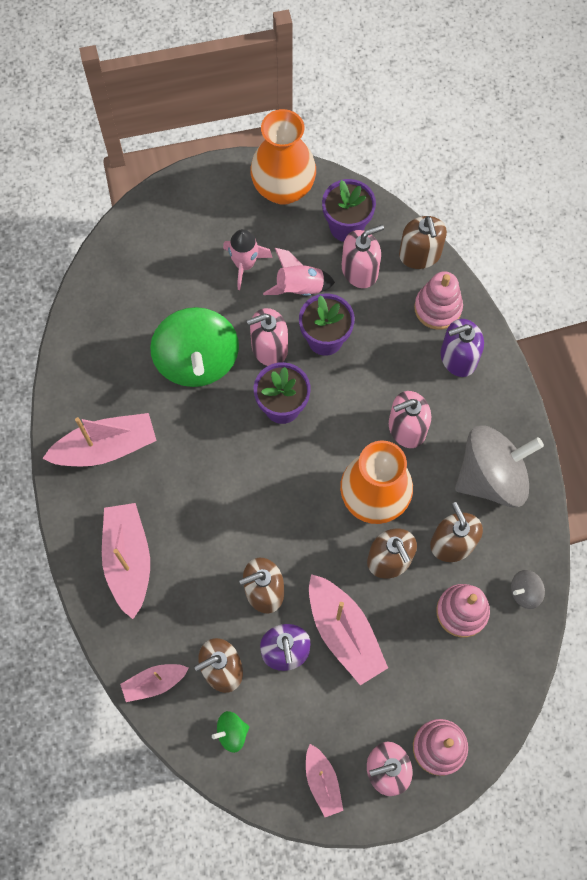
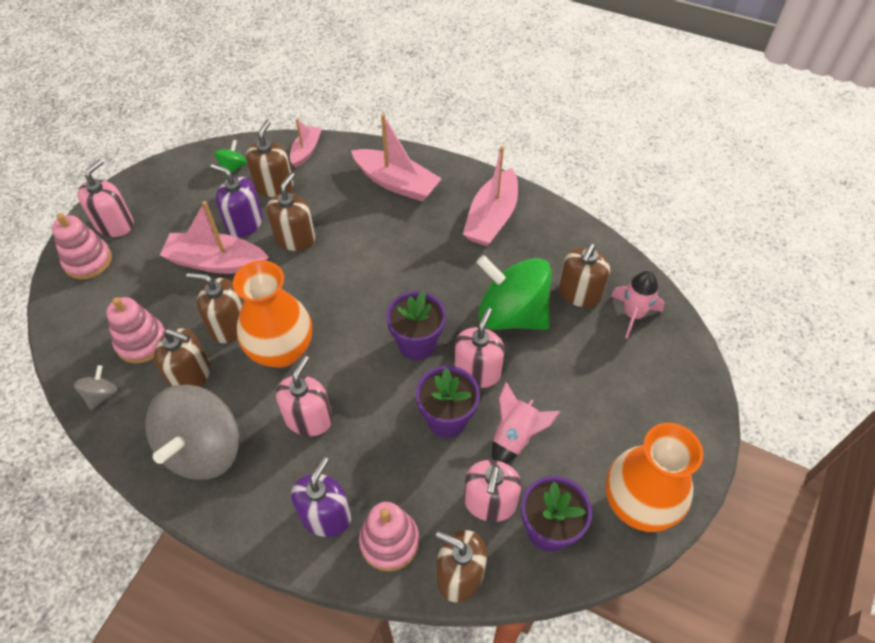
camera: 130 degrees right, 15 degrees down
(135, 327) = (579, 293): none -> brown soap dispenser
(245, 264) = (576, 410): pink rocket -> pink rocket (633, 314)
(322, 782) = (152, 190): pink boat -> none

